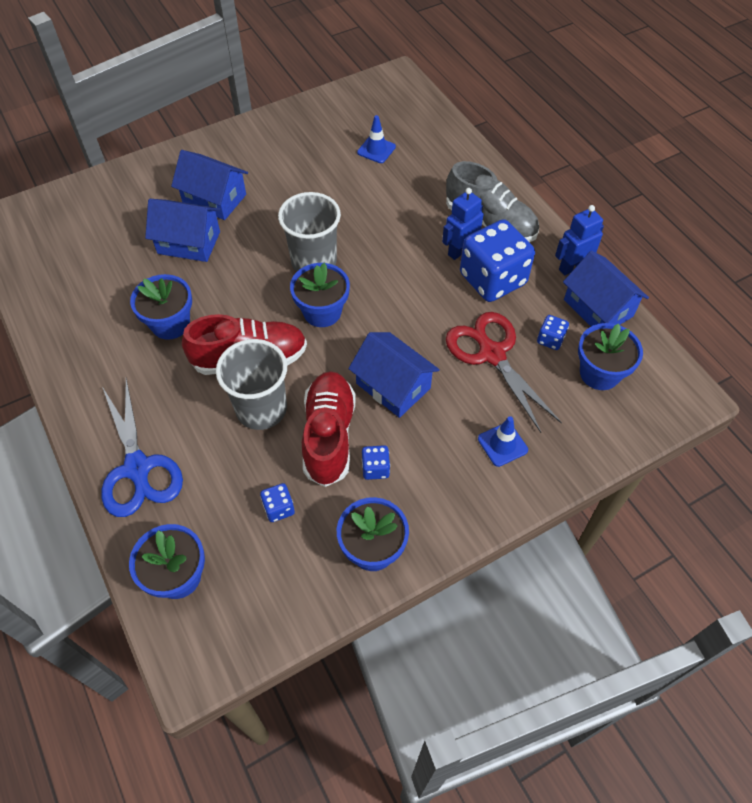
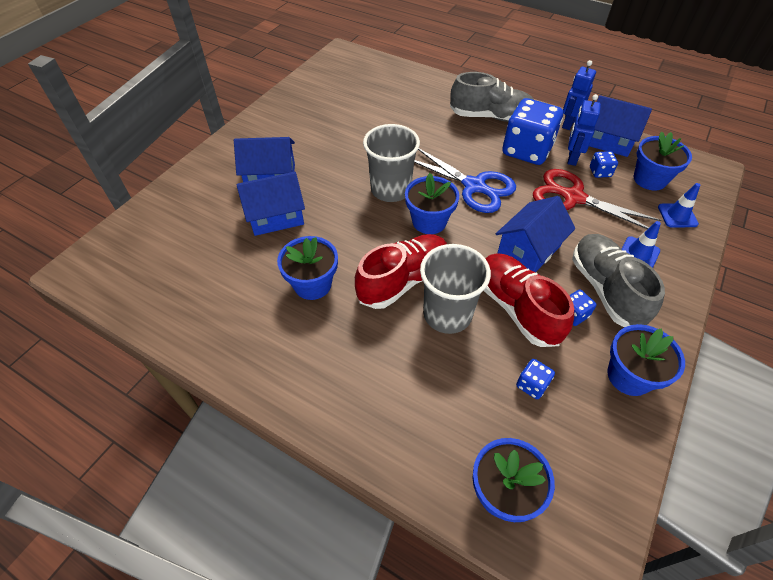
camera: 30 degrees left, 5 degrees down
(138, 469) = (386, 418): blue scissors -> blue scissors (474, 186)
(376, 150) = (369, 100): blue traffic cone -> blue traffic cone (677, 215)
(393, 386) = (529, 249): blue house -> blue house turned 60 degrees counterclockwise
(431, 462) = (605, 289): none -> grey shoe
(460, 250) = (488, 141): blue robot -> blue robot (572, 158)

